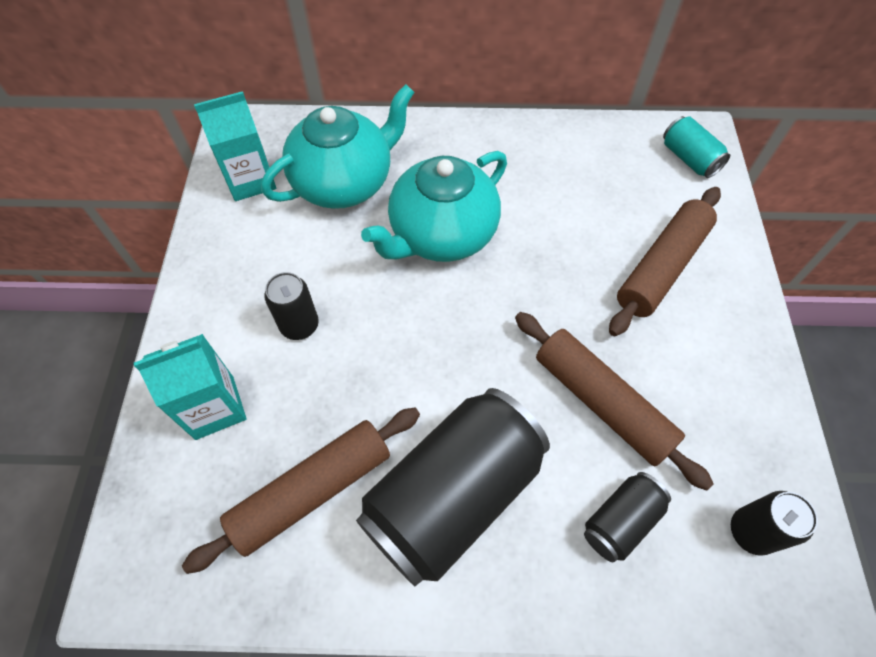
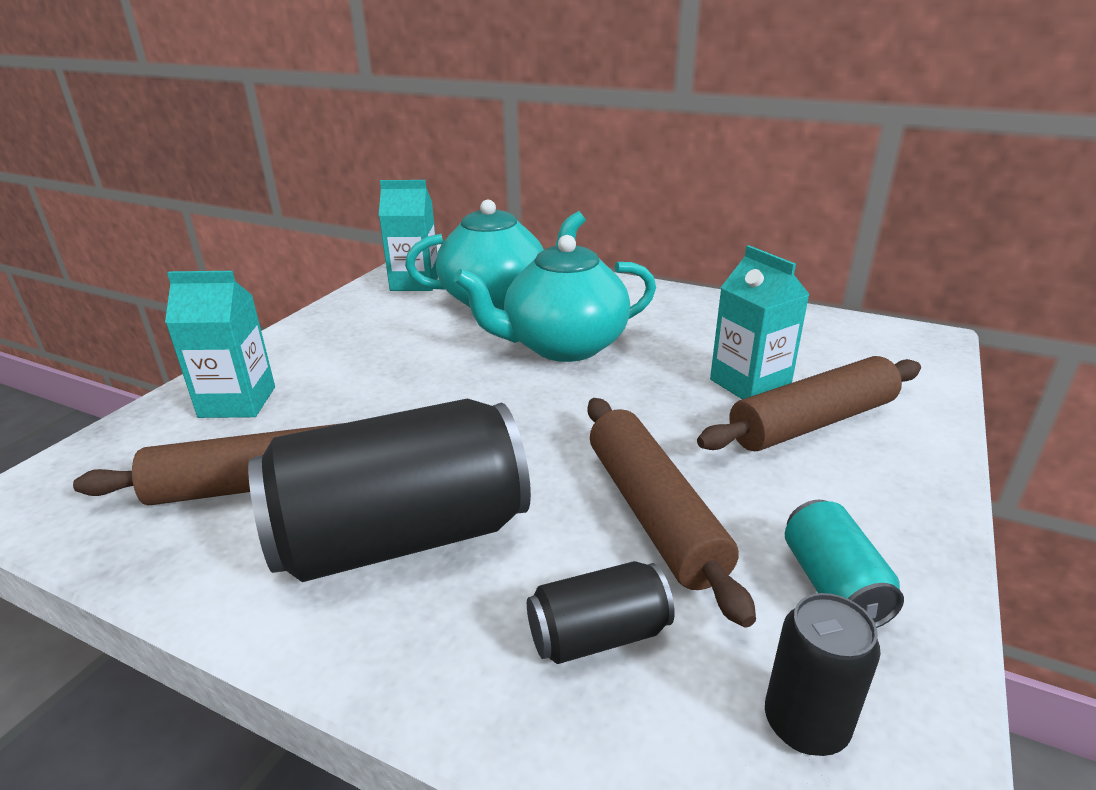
camera: 25 degrees right, 30 degrees down
(299, 325) = (368, 371): black can -> none
(603, 236) = (749, 384): none -> turquoise carton
(689, 159) = (899, 351): turquoise can -> turquoise can (832, 585)

